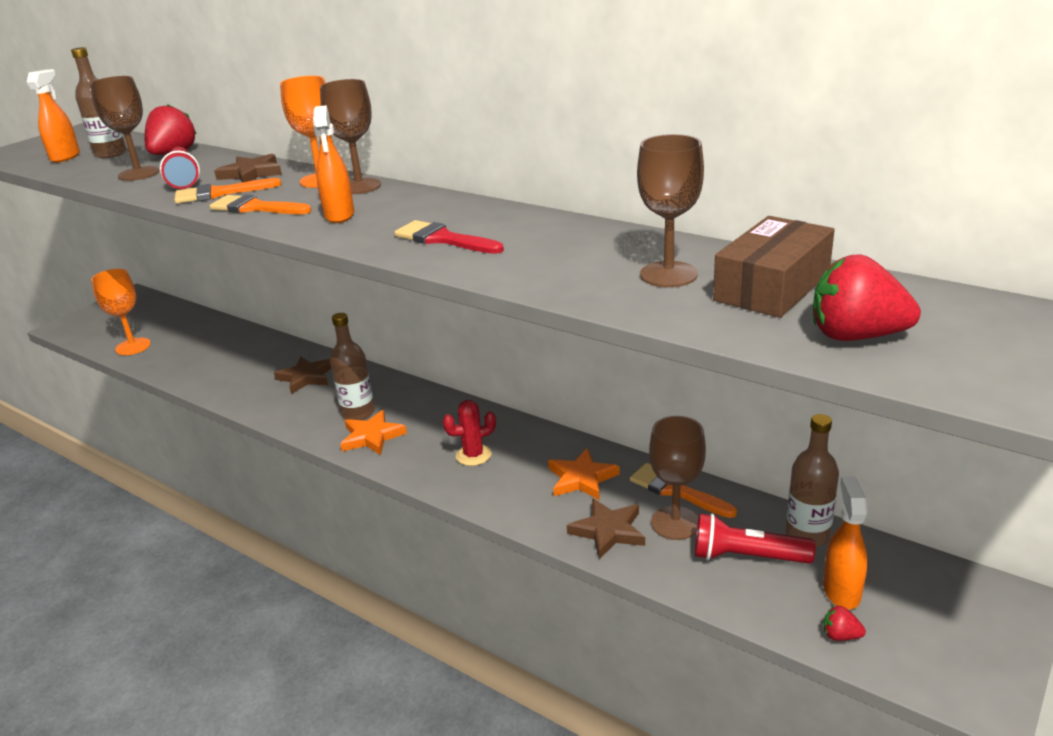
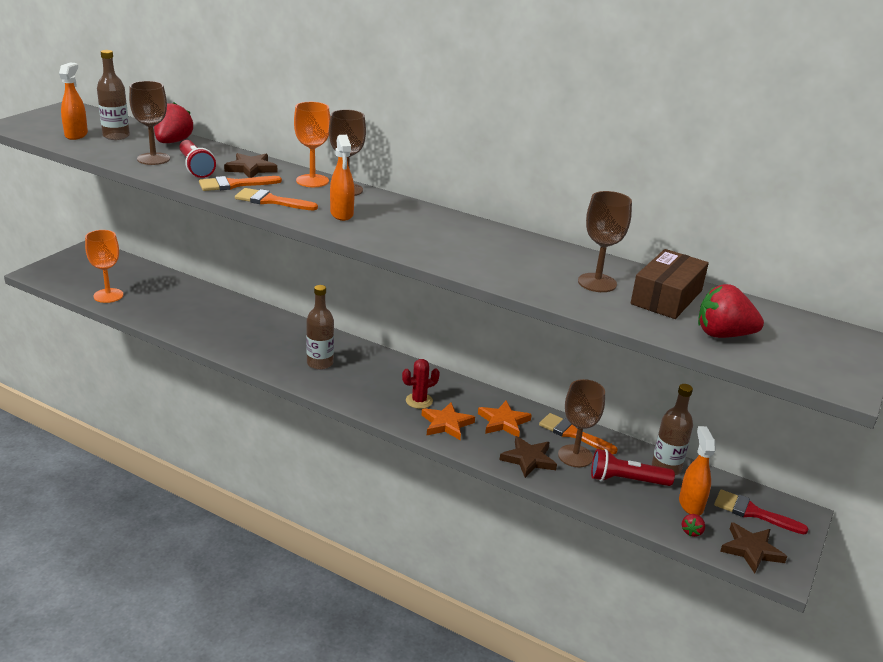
camera: 10 degrees left, 0 degrees up
(306, 377) = (269, 332): brown star -> brown star (751, 550)
(372, 436) = (336, 382): orange star -> orange star (446, 424)
(443, 239) = (429, 241): red brush -> red brush (753, 512)
(840, 636) = (691, 531): red strawberry -> red strawberry turned 75 degrees counterclockwise

